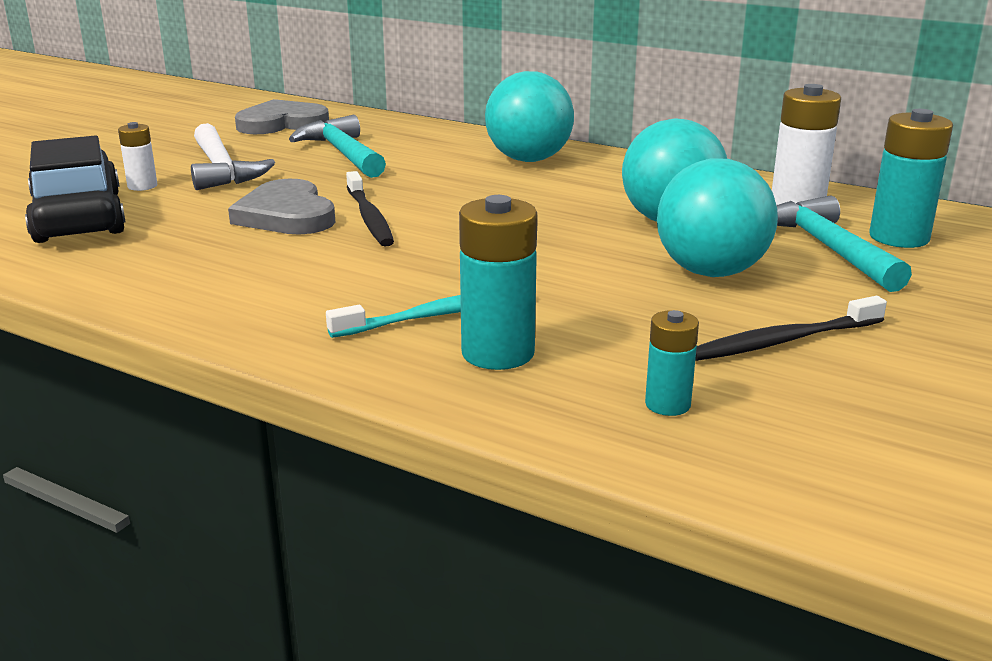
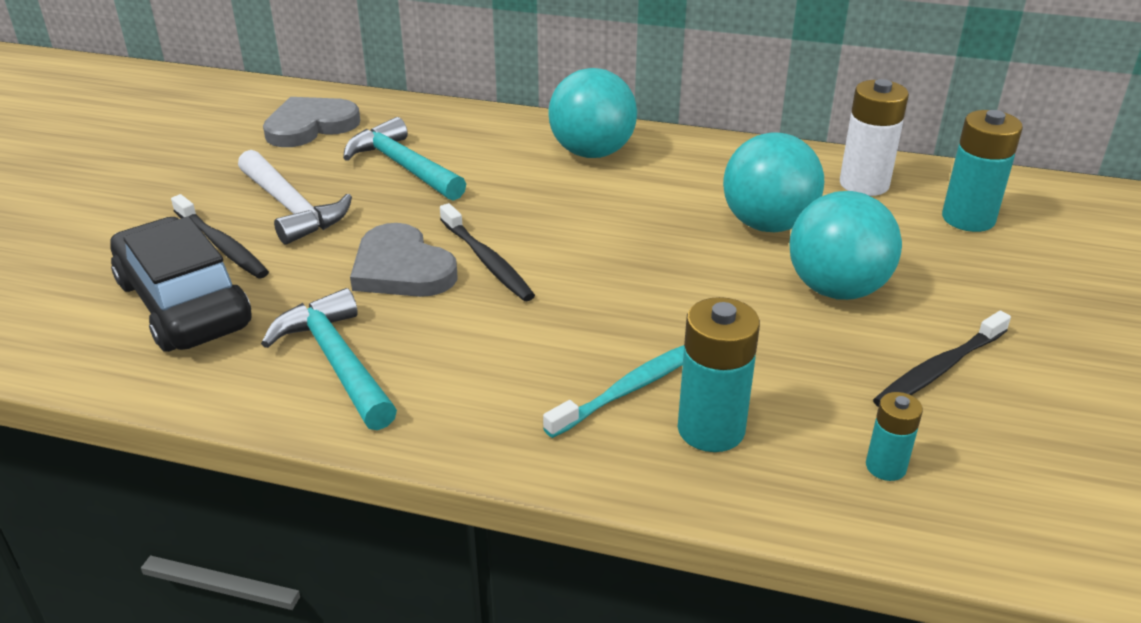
camera: 15 degrees left, 10 degrees up
(142, 186) = (222, 245): white battery -> black toothbrush
(828, 249) = (918, 243): turquoise hammer -> turquoise hammer (337, 362)

